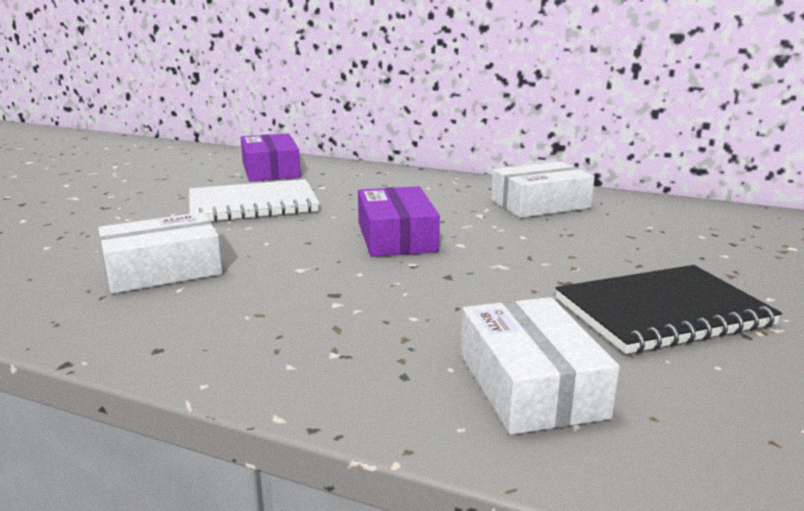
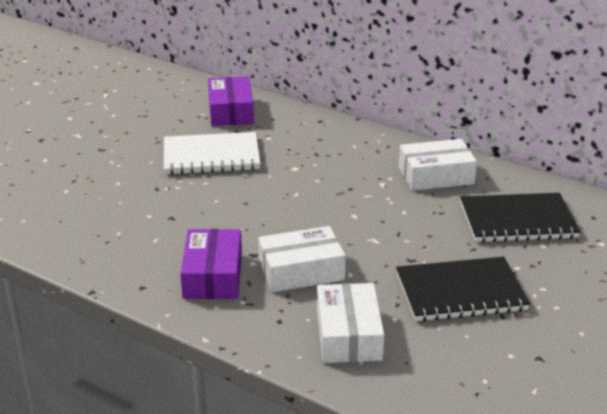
camera: 10 degrees right, 10 degrees up
(163, 270) = (145, 221): white box -> white box (301, 271)
(396, 237) = (310, 203): purple box -> purple box (213, 275)
(671, 235) = (518, 221): none -> black notebook

